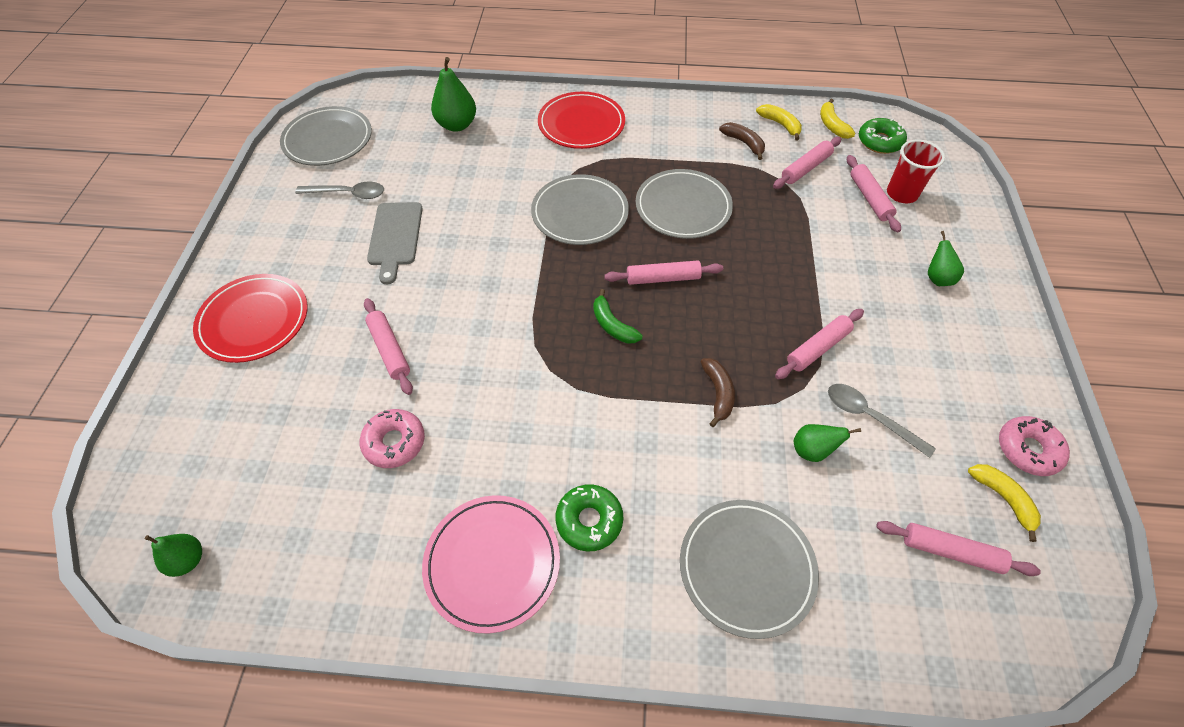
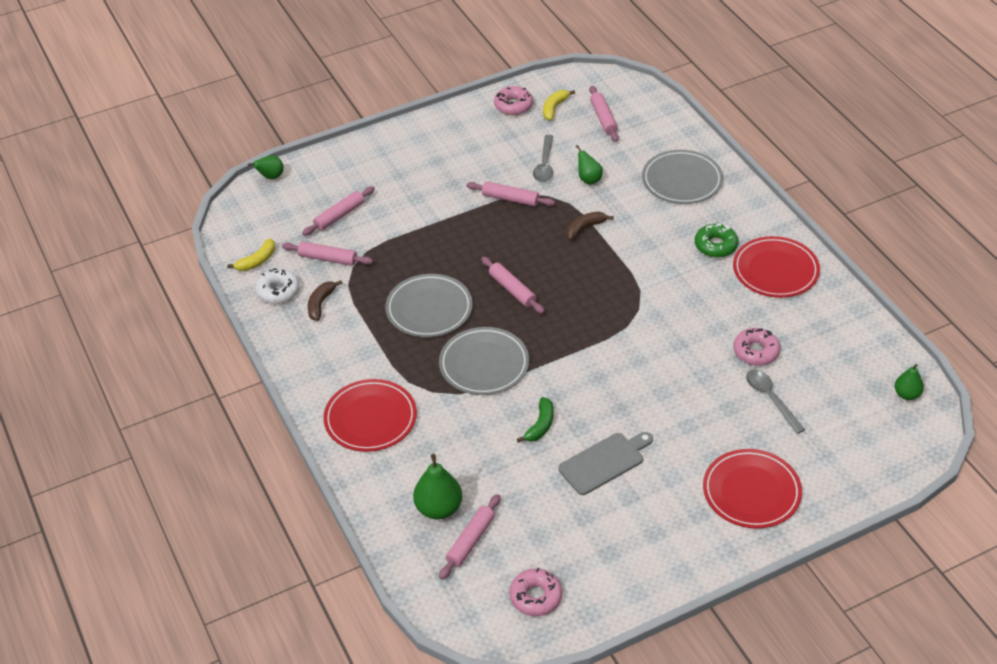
camera: 120 degrees left, 10 degrees down
(328, 140) = (536, 597): grey plate -> pink donut
(348, 194) = (587, 528): grey spoon -> grey spoon (770, 399)
(389, 350) = (700, 397): pink rolling pin -> pink rolling pin (470, 541)
(492, 563) = (775, 270): pink plate -> red plate
(612, 325) = (576, 296): green banana -> green banana (540, 425)
(780, 125) = (278, 291): yellow banana -> white donut
(879, 142) = (261, 229): green donut -> none
(901, 194) = (321, 201): red cup -> none
(937, 278) = (401, 165): green pear -> green pear (271, 177)

